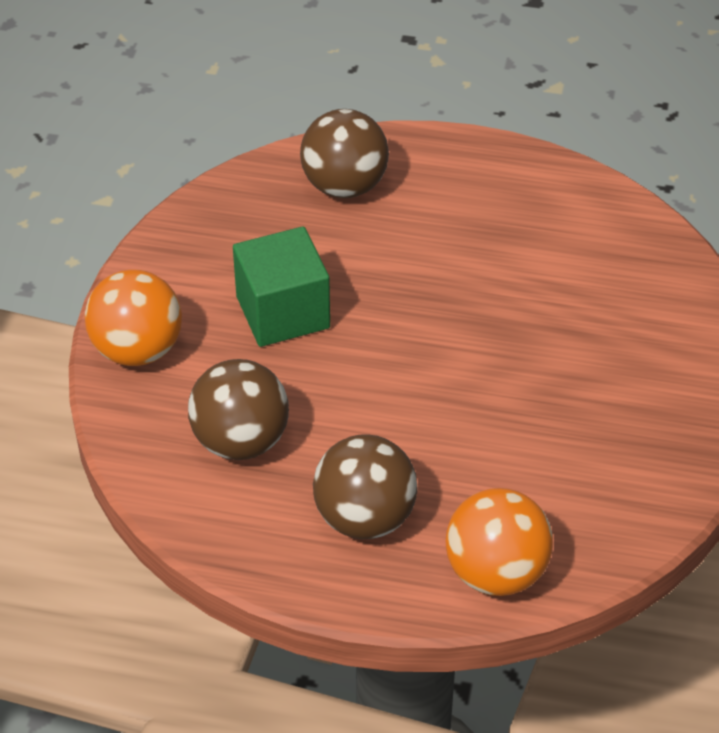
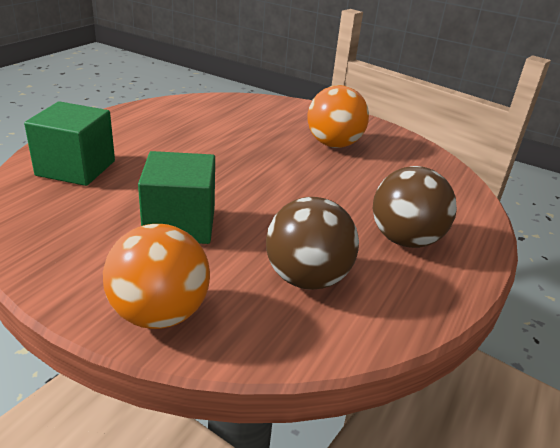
camera: 75 degrees left, 15 degrees down
(344, 186) = (76, 168): brown ball -> green cube
(496, 572) = (460, 204): orange ball -> orange ball (333, 144)

